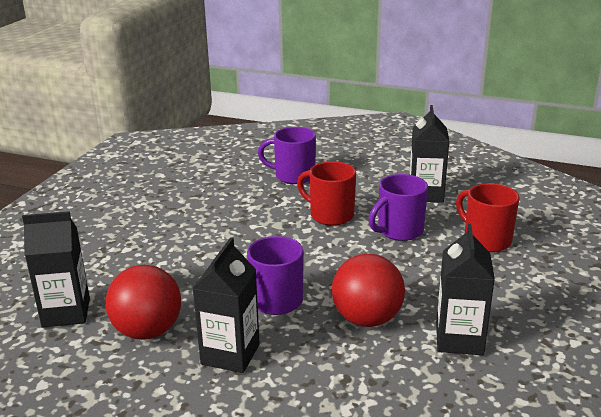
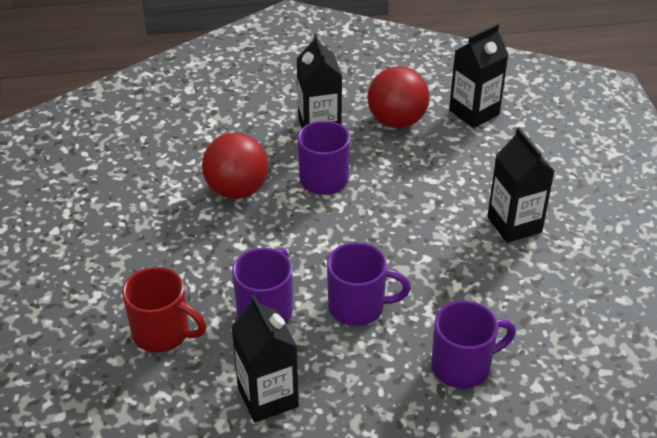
camera: 150 degrees right, 15 degrees up
(330, 215) = (358, 307): red mug -> purple mug
(459, 339) = (152, 198): black carton -> black carton (514, 224)

